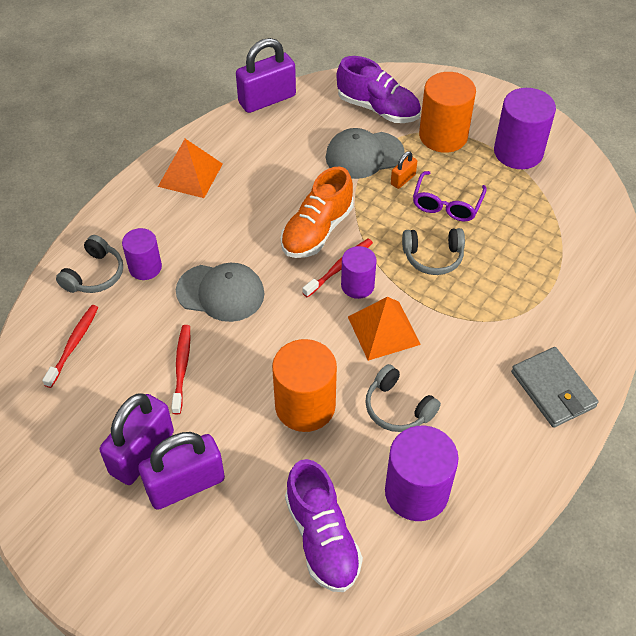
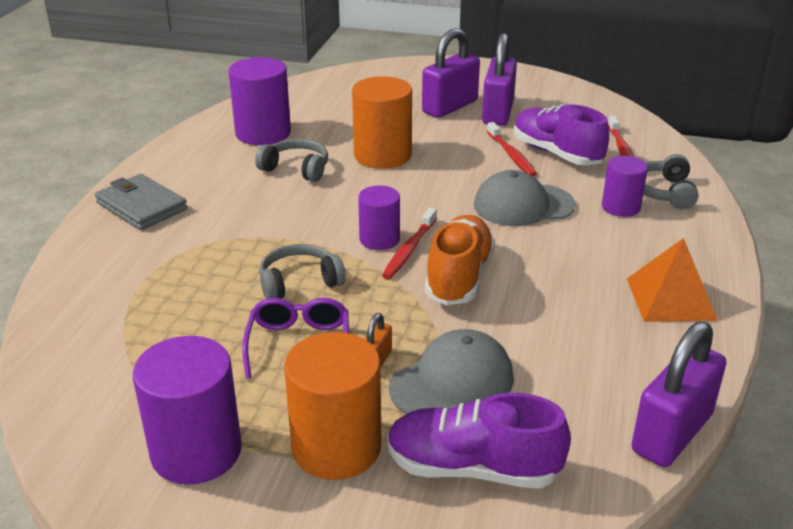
camera: 160 degrees right, 20 degrees down
(322, 538) = (329, 105): purple shoe -> purple shoe (556, 154)
(383, 330) = (333, 212): orange pyramid -> none

